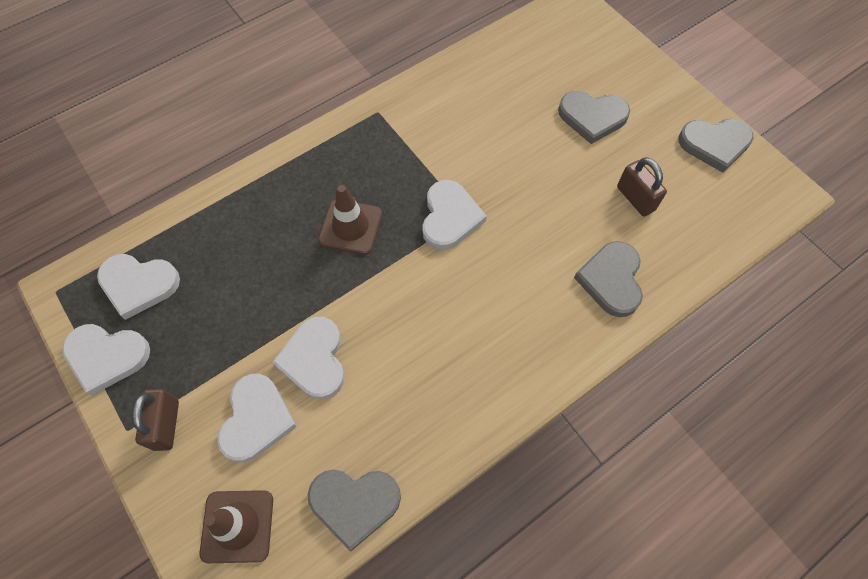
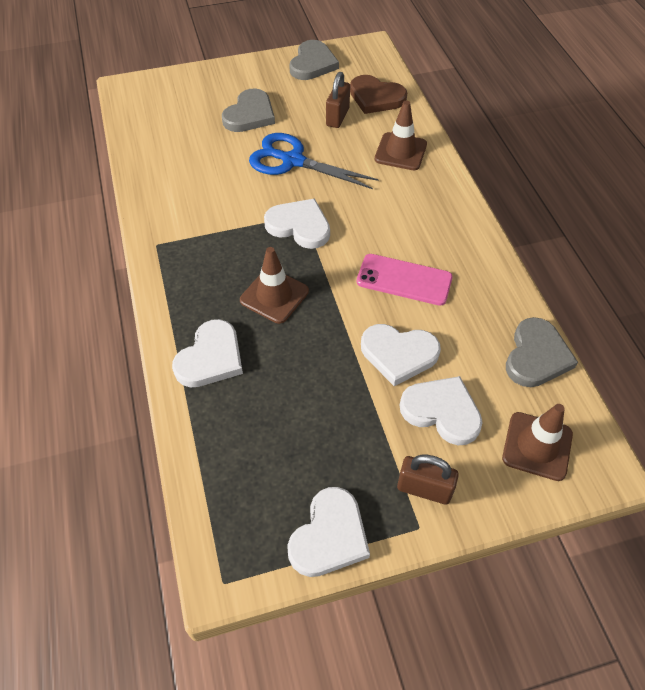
camera: 70 degrees left, 10 degrees down
(139, 285) = (254, 491): white heart -> white heart (211, 358)
(414, 338) = (404, 280): none -> pink phone
(541, 179) = (292, 161): none -> blue scissors
(611, 280) = (400, 152): grey heart -> brown traffic cone
(635, 198) = (337, 117): brown padlock -> brown padlock turned 60 degrees counterclockwise
(693, 227) = (376, 97): none -> brown heart

